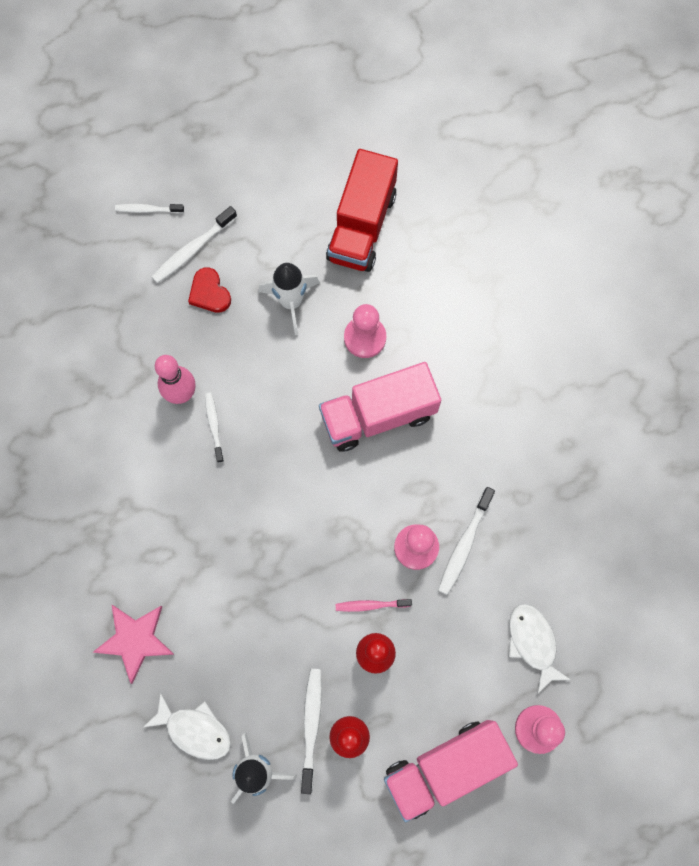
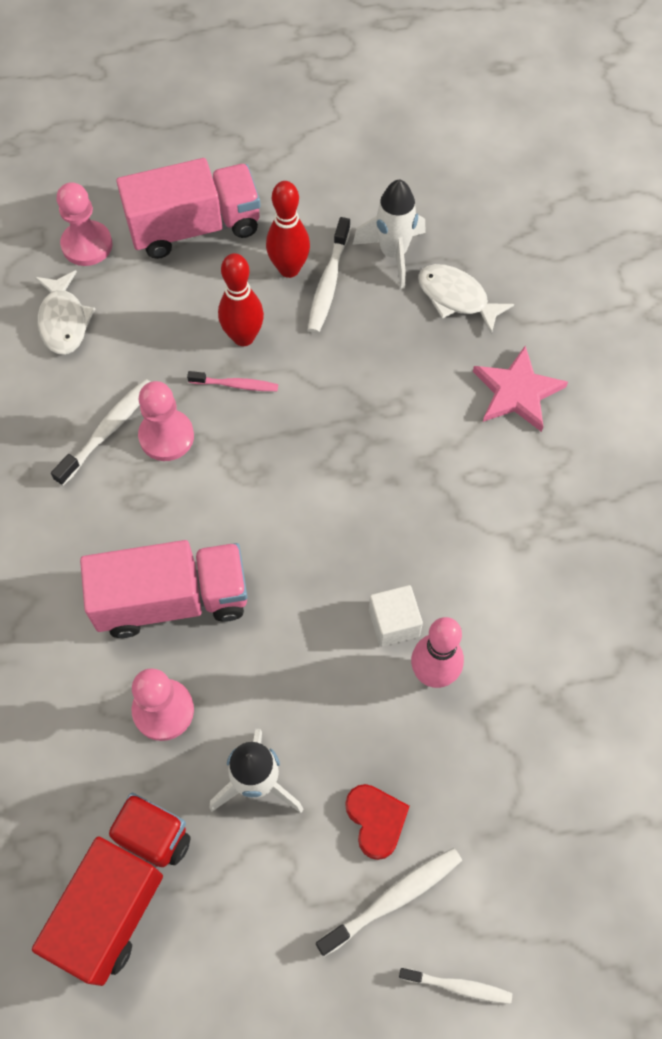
camera: 170 degrees left, 10 degrees down
(214, 426) = (394, 623): white toothbrush -> white cube

